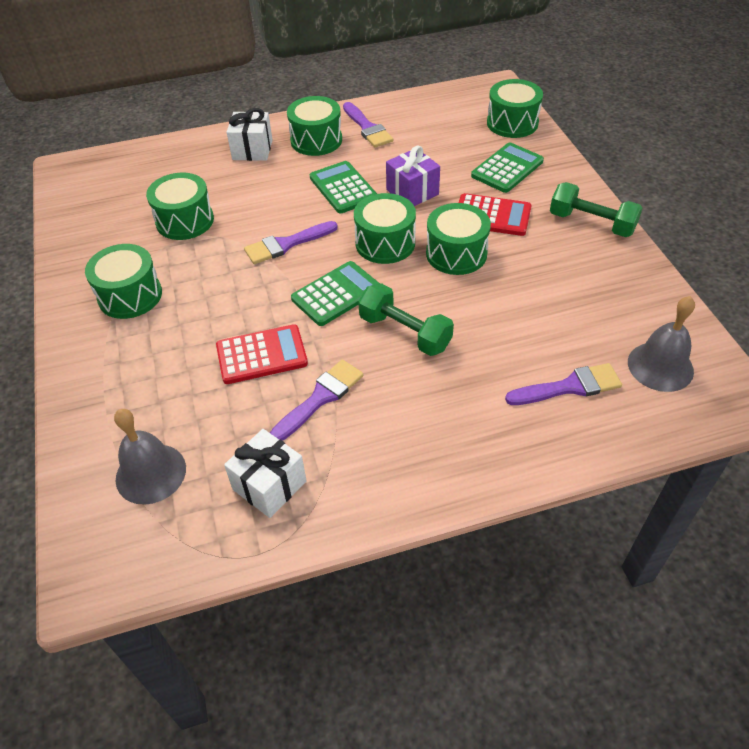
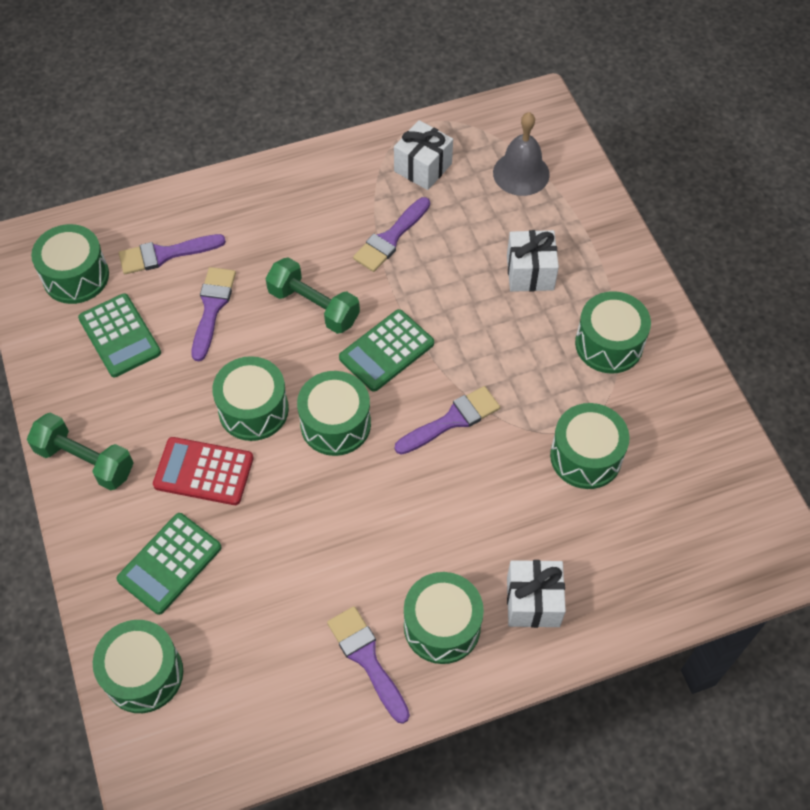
camera: 175 degrees right, 10 degrees up
(180, 359) = (530, 272): none -> white gift
(261, 355) = (452, 278): red calculator -> none
(343, 188) = (393, 520): green calculator -> green calculator (120, 336)
(412, 192) = (301, 514): purple gift -> none
(507, 333) = (212, 308): none -> purple brush
(660, 366) = (76, 276): grey bell -> green drum

